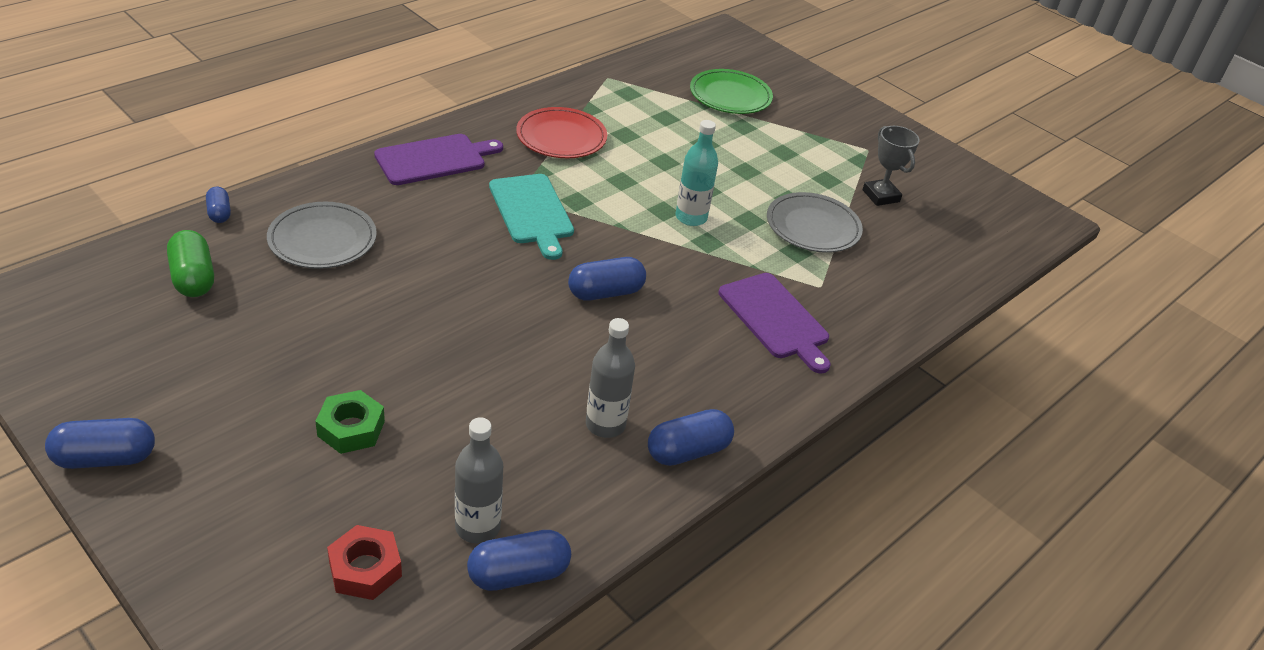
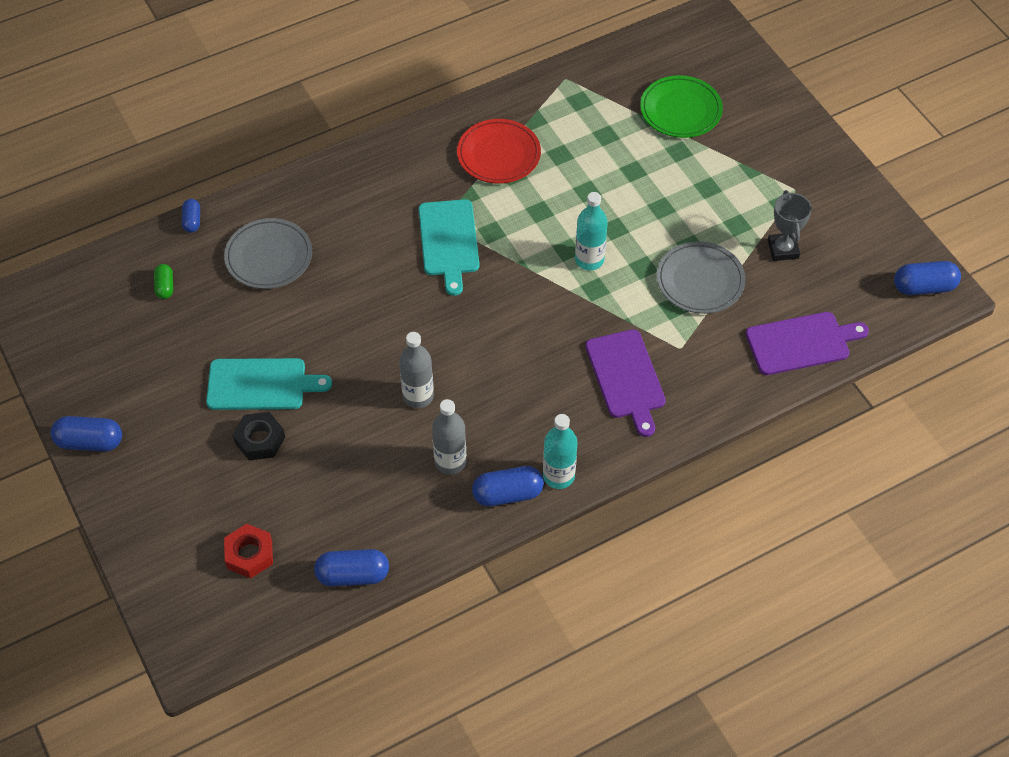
camera: 20 degrees right, 15 degrees up
(193, 278) = (165, 286): green capsule -> green capsule, size x0.59
(340, 367) = (261, 384): none -> turquoise cutting board
(351, 428) = (260, 440): green nut -> black nut
(434, 159) = (378, 173): purple cutting board -> purple cutting board (801, 343)
(477, 527) = (333, 534): grey bottle -> grey bottle (418, 396)
(605, 293) = (488, 335): blue capsule -> blue capsule (923, 287)
(741, 424) = (558, 476): none -> turquoise bottle

